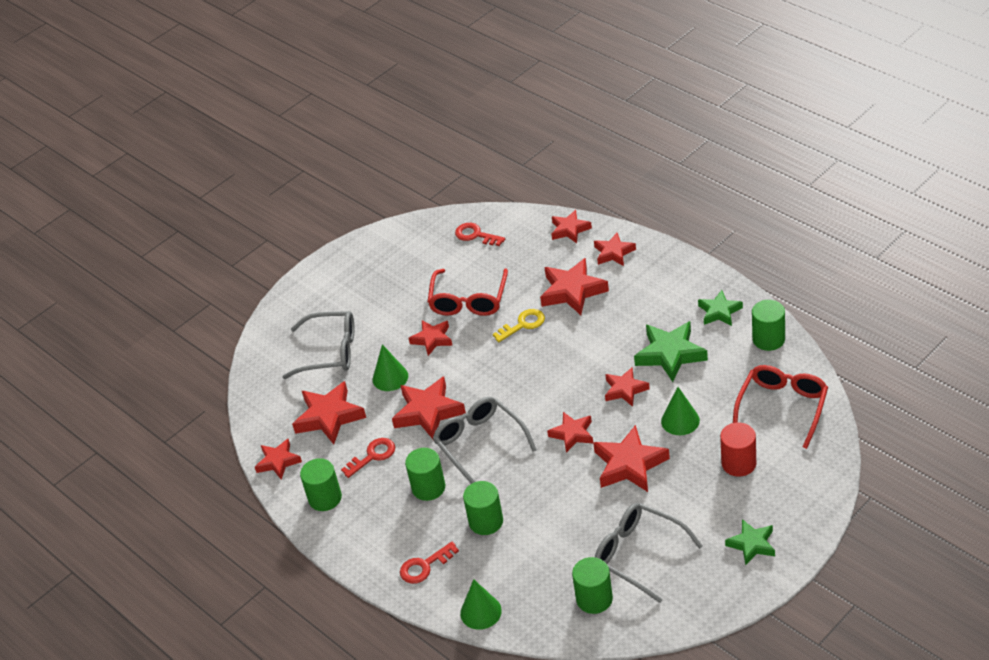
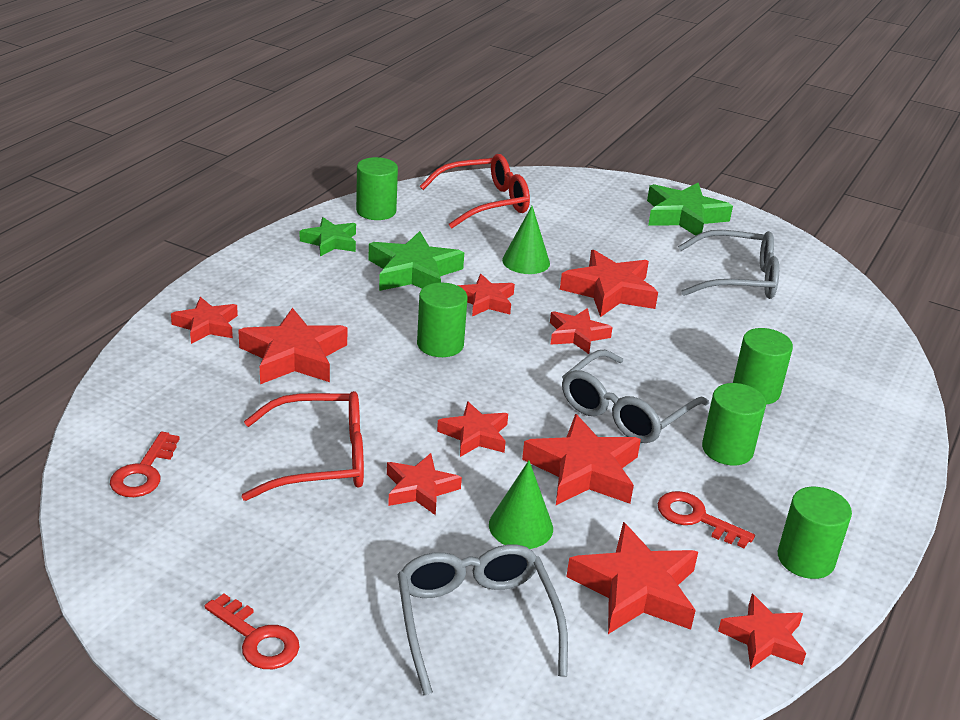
camera: 115 degrees left, 10 degrees down
(424, 566) = (859, 434): red key -> red key (257, 638)
(480, 612) = (891, 380): green cone -> none
(523, 324) = (372, 396): yellow key -> none
(569, 230) = (144, 370): red star -> red star (475, 435)
(594, 599) = (815, 303): green cylinder -> green cylinder (440, 344)
(639, 555) = (737, 278): grey glasses -> grey glasses turned 105 degrees counterclockwise
(738, 463) = (577, 225): red cylinder -> none
(752, 544) = (684, 216): green star -> green star, size x1.59
(782, 407) = (485, 202): red glasses -> red glasses turned 150 degrees clockwise

